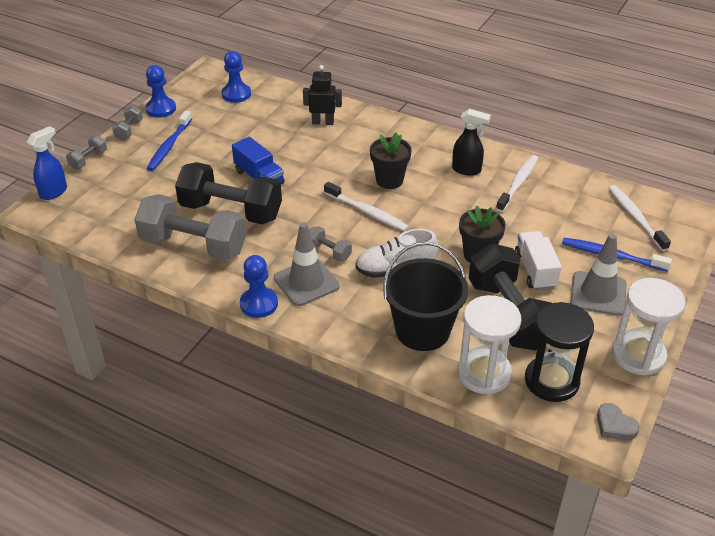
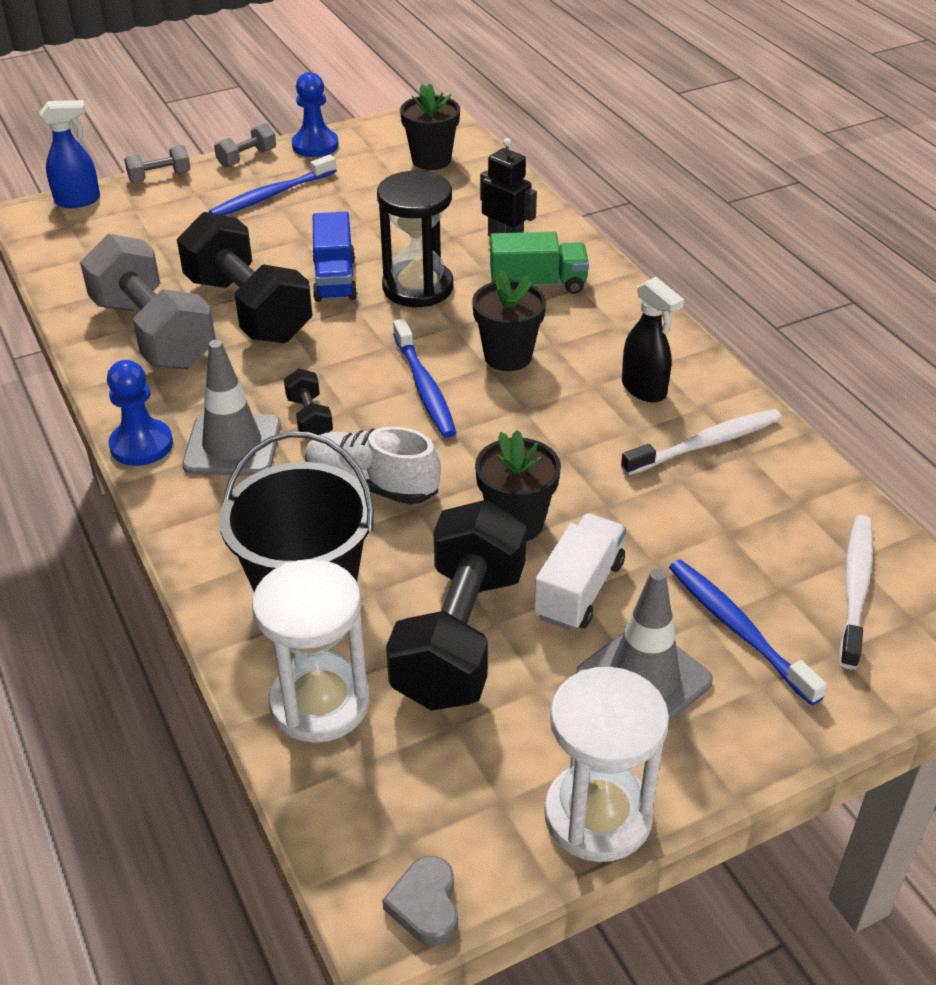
camera: 35 degrees right, 0 degrees up
(236, 94) = (431, 160): blue pawn -> black flower pot
(329, 251) = (309, 418): grey dumbbell -> black dumbbell
(364, 139) = (537, 284): none -> green truck
(367, 212) = (424, 387): white toothbrush -> blue toothbrush
(551, 381) = (407, 773): black hourglass -> black hourglass (418, 287)

